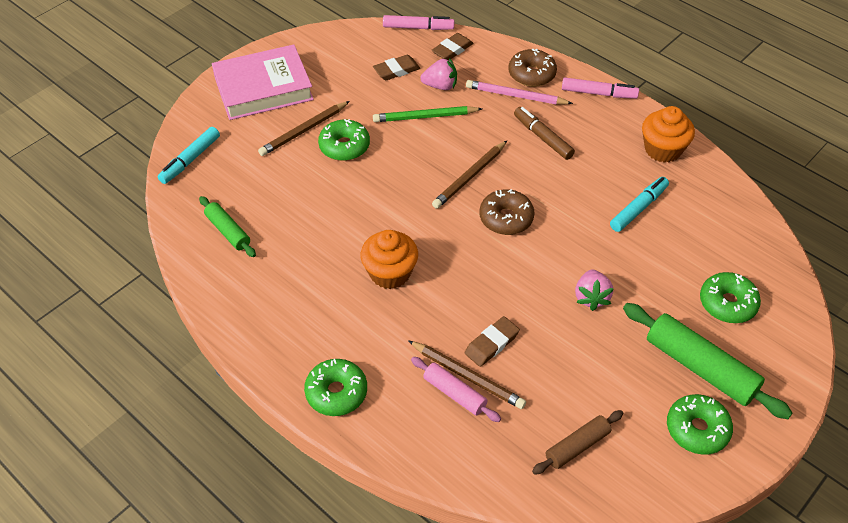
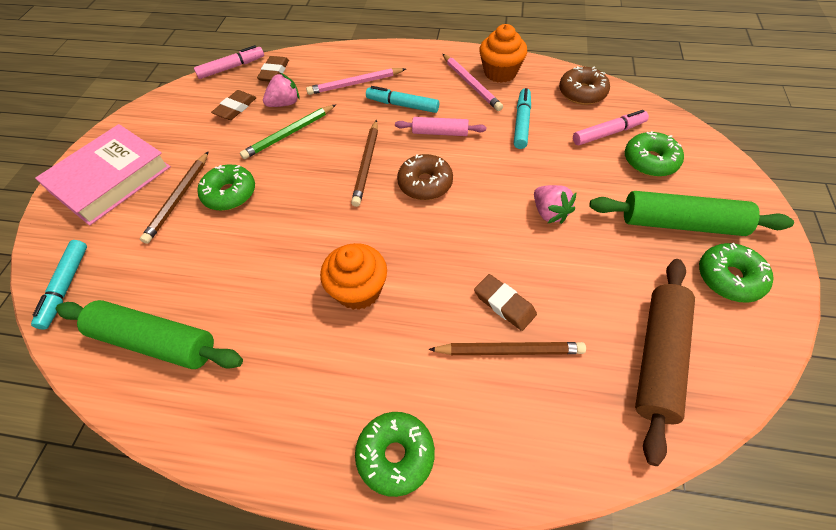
camera: 30 degrees left, 5 degrees up
(228, 231) = (155, 341): green rolling pin -> green rolling pin, size x1.74
(454, 393) = (512, 376): pink rolling pin -> pink rolling pin (440, 132)
(491, 344) = (504, 304): brown eraser -> brown eraser turned 60 degrees counterclockwise
(531, 74) = (355, 63): brown donut -> brown donut (582, 93)
(542, 137) = (402, 105): brown marker -> turquoise marker
(577, 446) = (658, 358): brown rolling pin -> brown rolling pin, size x1.74
(598, 93) = (419, 54): pink marker -> pink marker (608, 133)
(624, 148) = (471, 84): none -> pink pencil

